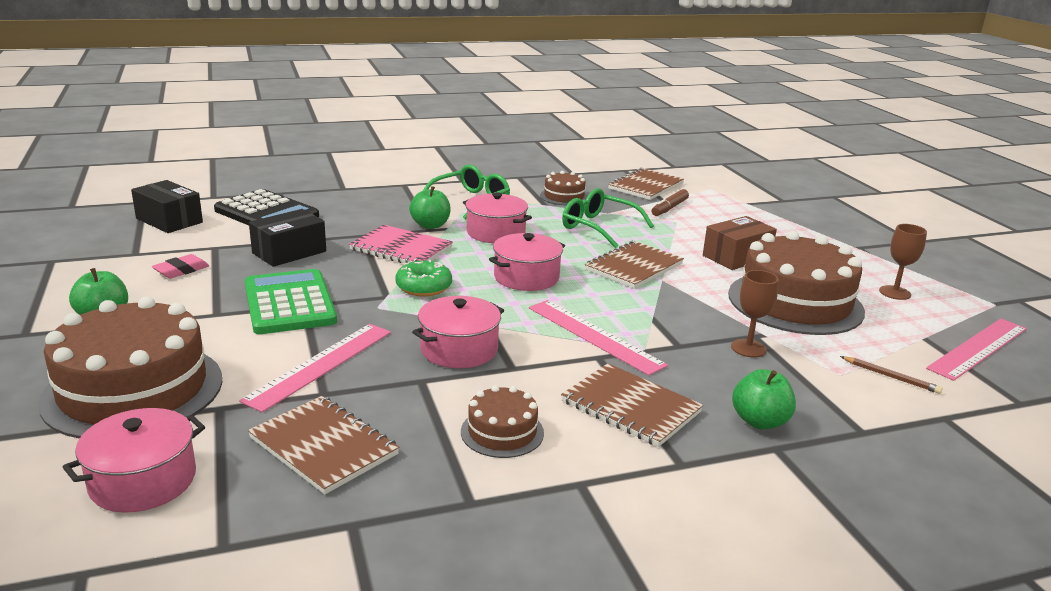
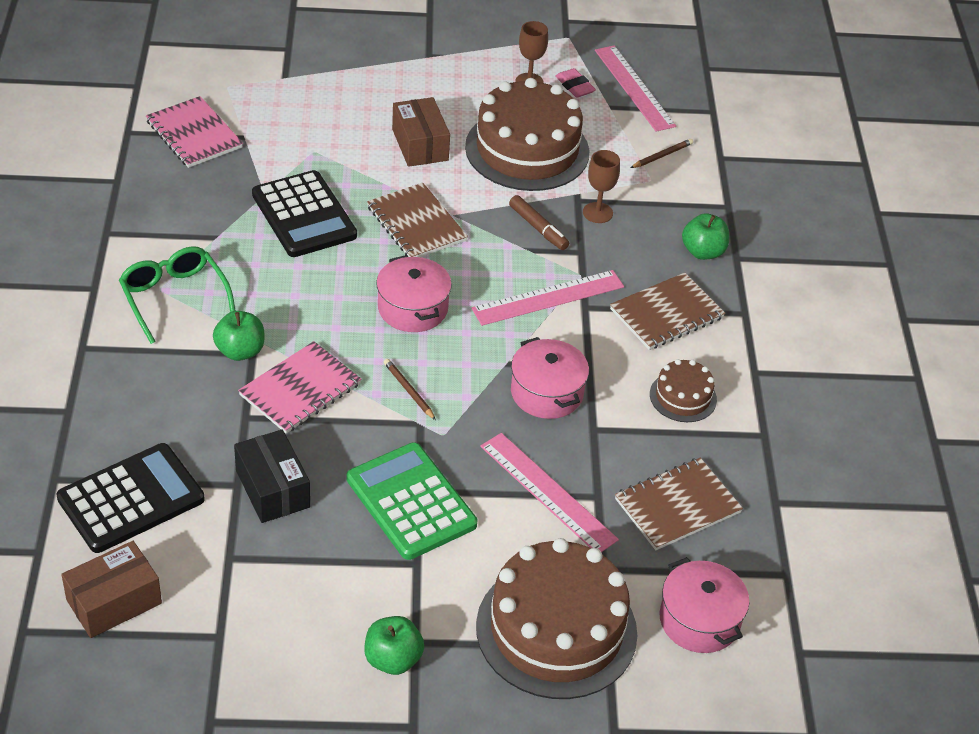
camera: 75 degrees left, 20 degrees up
(169, 220) = (114, 602): black box -> brown box
(181, 270) = (289, 591): pink eraser -> pink eraser (574, 86)
(289, 303) = (411, 502): green calculator -> green calculator turned 60 degrees clockwise
(424, 287) = (408, 390): green donut -> brown pencil
(496, 233) = (286, 301): pink pot -> none
(564, 196) = (196, 213): brown cake -> none
(598, 227) = (304, 215): green glasses -> black calculator
(646, 186) = (194, 134): brown notebook -> pink notebook
(669, 208) = (272, 141): brown marker -> brown marker (538, 228)

